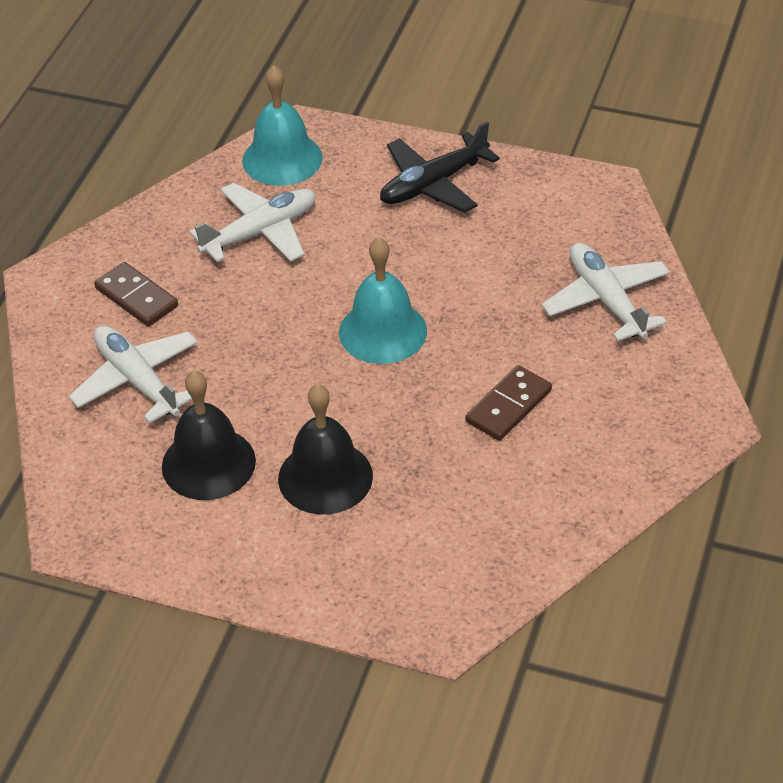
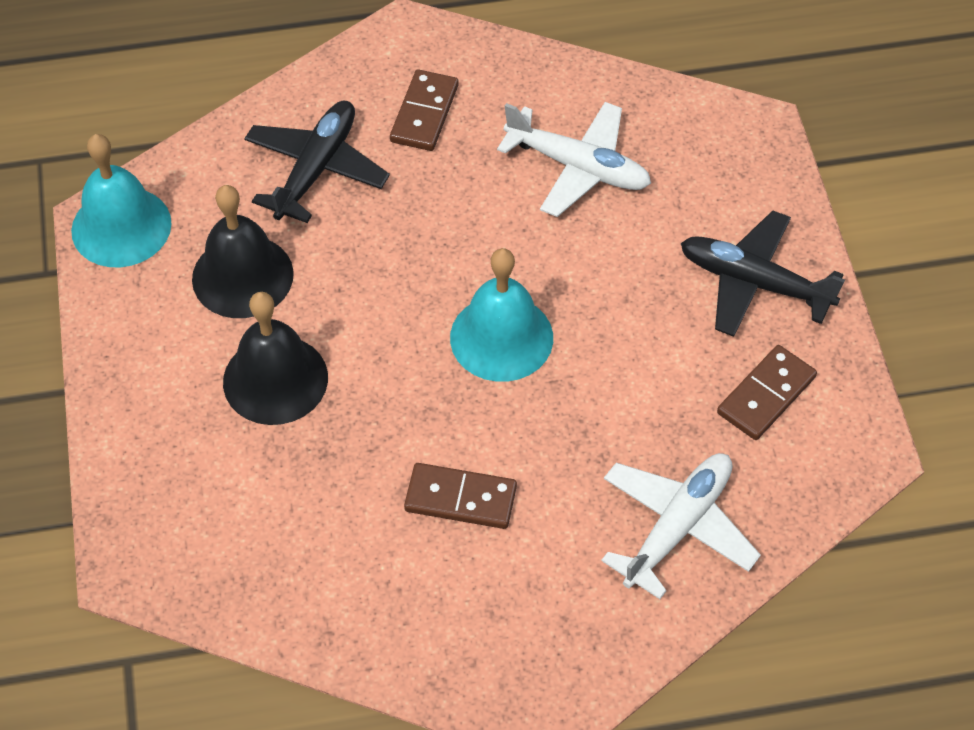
camera: 60 degrees right, 10 degrees up
(137, 380) = (316, 169): white plane -> black plane
(282, 159) = (700, 133): turquoise bell -> turquoise bell (121, 226)
(530, 215) = (766, 395): none -> brown domino

